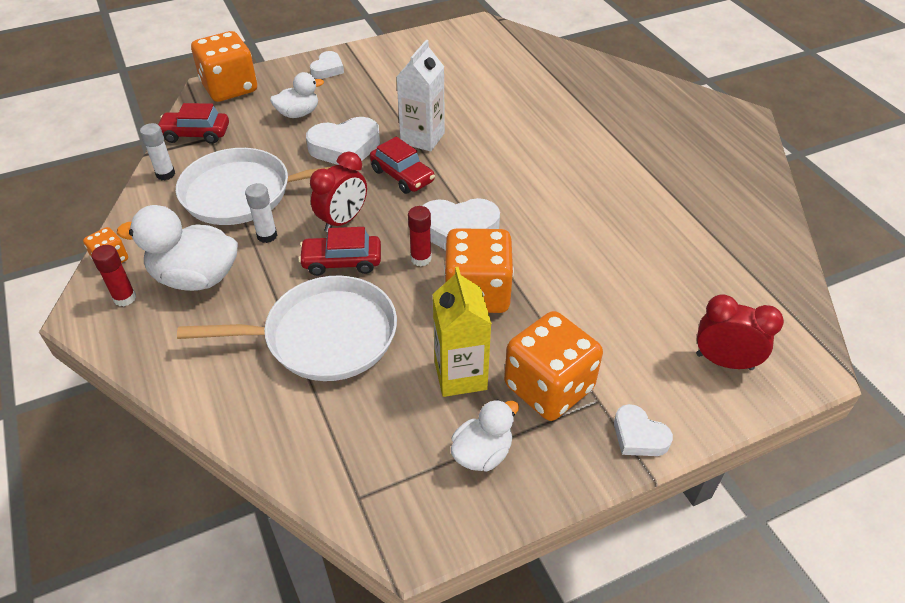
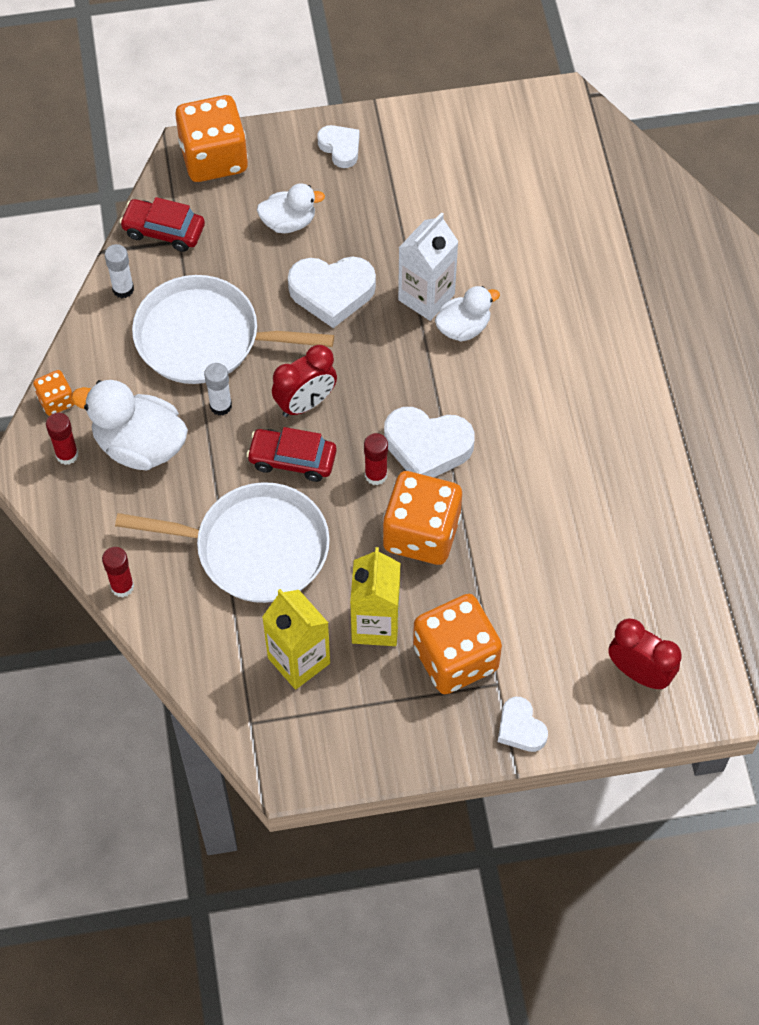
camera: 15 degrees right, 15 degrees up
(194, 397) = (122, 586): none -> red glue stick
(327, 69) = (340, 148): white heart -> white heart turned 75 degrees counterclockwise
(393, 424) = (299, 660): none -> yellow carton
(402, 176) = (387, 352): red car -> none
(482, 453) = (371, 709): white duck -> white duck (463, 327)

